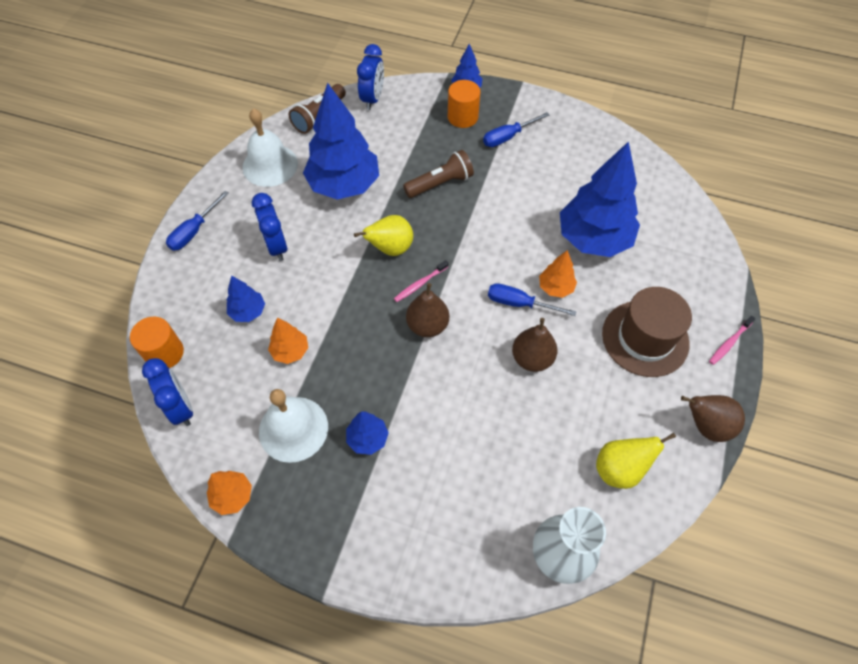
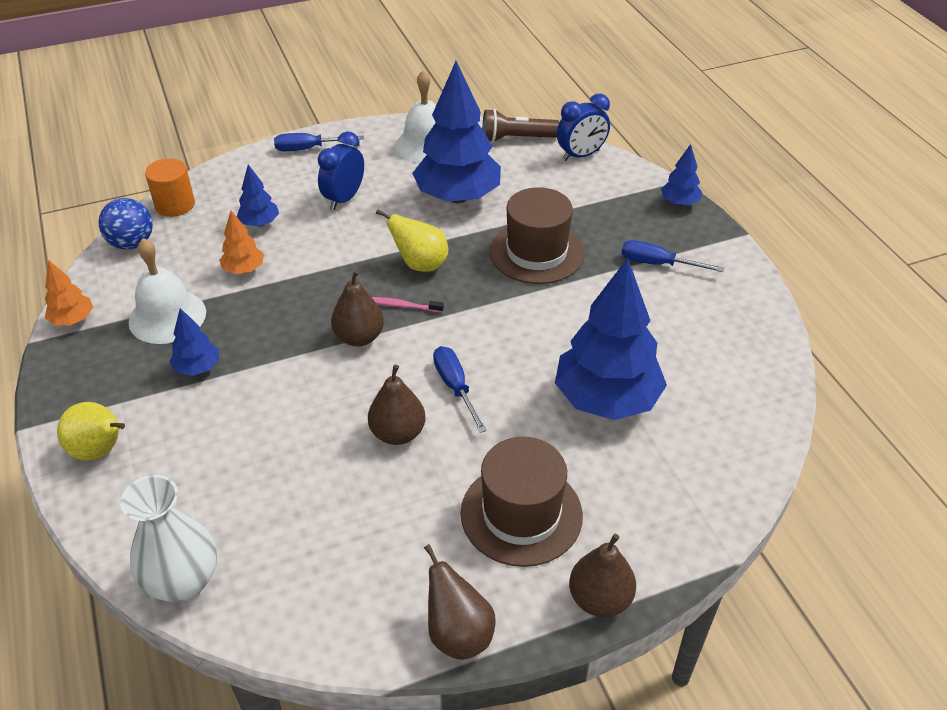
camera: 50 degrees right, 15 degrees down
(181, 407) = (132, 243): blue clock -> blue ball
(440, 183) = (536, 252): brown flashlight -> brown hat
(462, 117) = (639, 220): orange cylinder -> none
(555, 287) = (506, 404): orange tree -> none
(619, 469) = (328, 580): yellow pear -> yellow pear (100, 450)
(729, 343) = (600, 599): pink toothbrush -> brown pear

